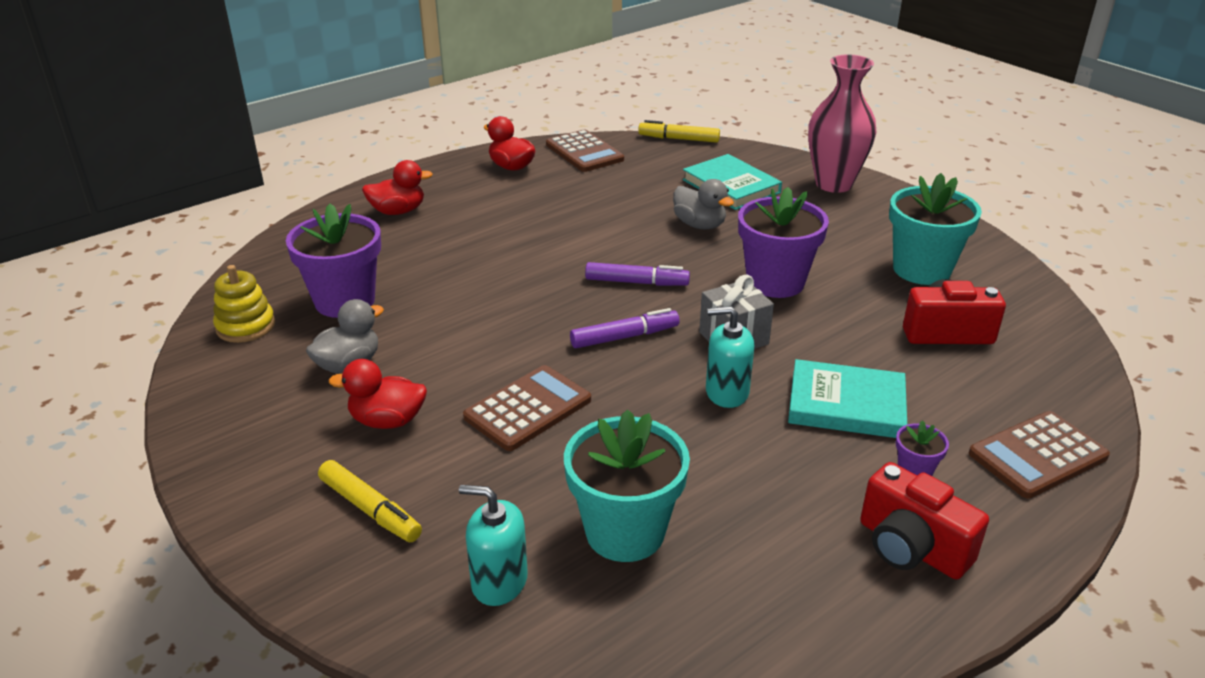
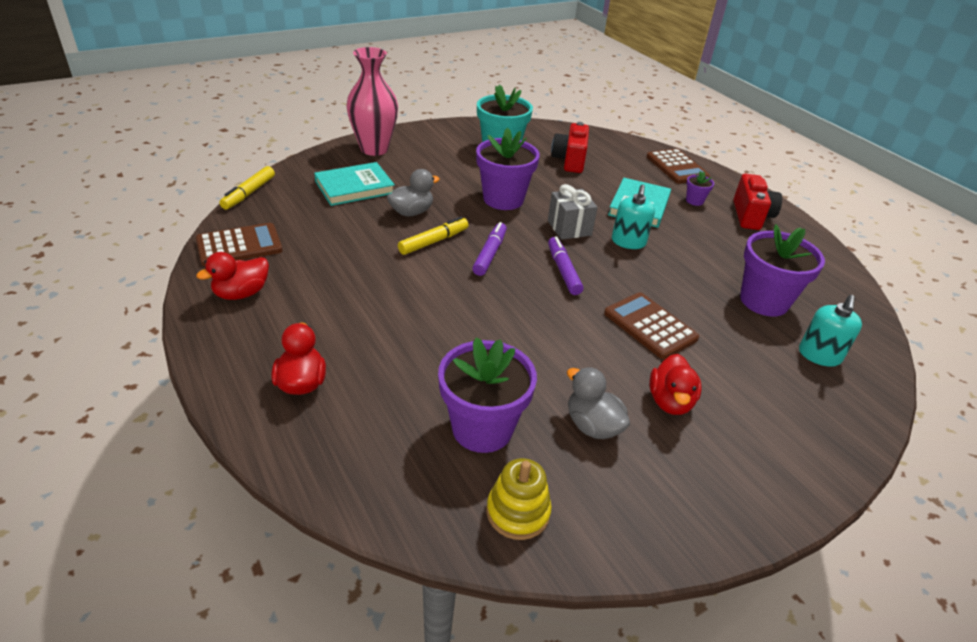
camera: 85 degrees left, 5 degrees up
(370, 509) = (772, 413): yellow marker -> yellow marker (433, 241)
(625, 532) = (764, 301): turquoise flower pot -> purple flower pot
(911, 547) = (751, 216): red camera -> red camera turned 45 degrees counterclockwise

